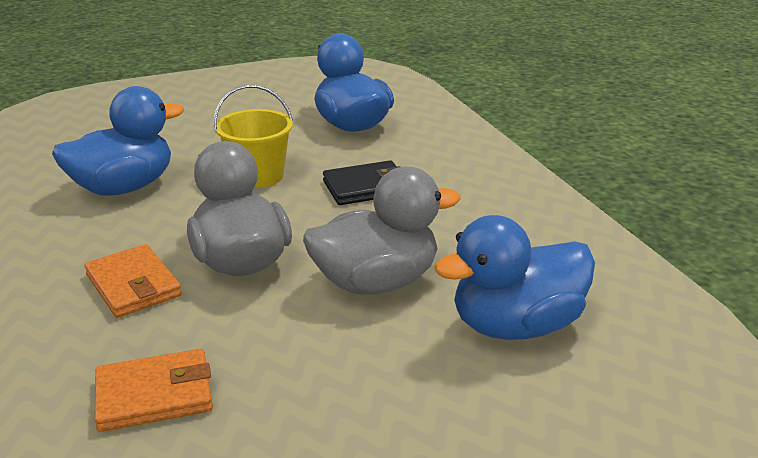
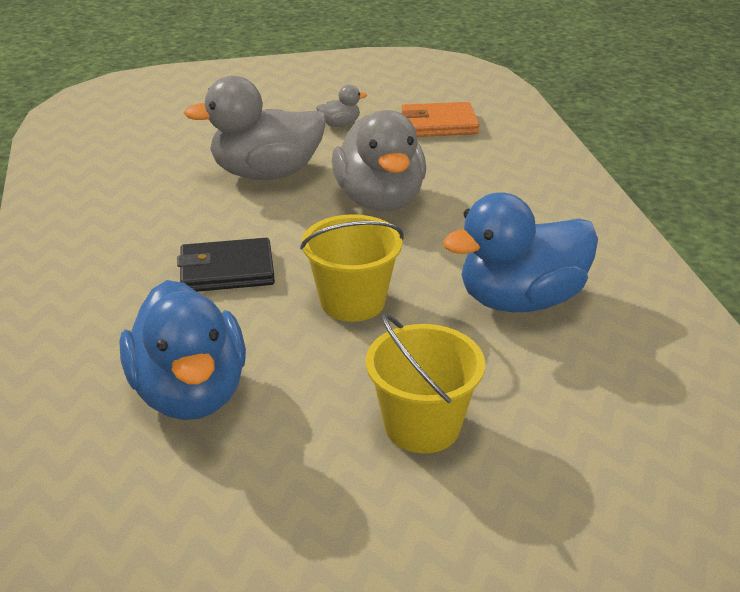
camera: 170 degrees left, 5 degrees up
(133, 285) = (473, 189): orange wallet -> none
(209, 124) = (422, 426): none -> yellow bucket
(306, 377) = (339, 124): none -> grey duck
(515, 326) = (180, 138): blue duck -> none

